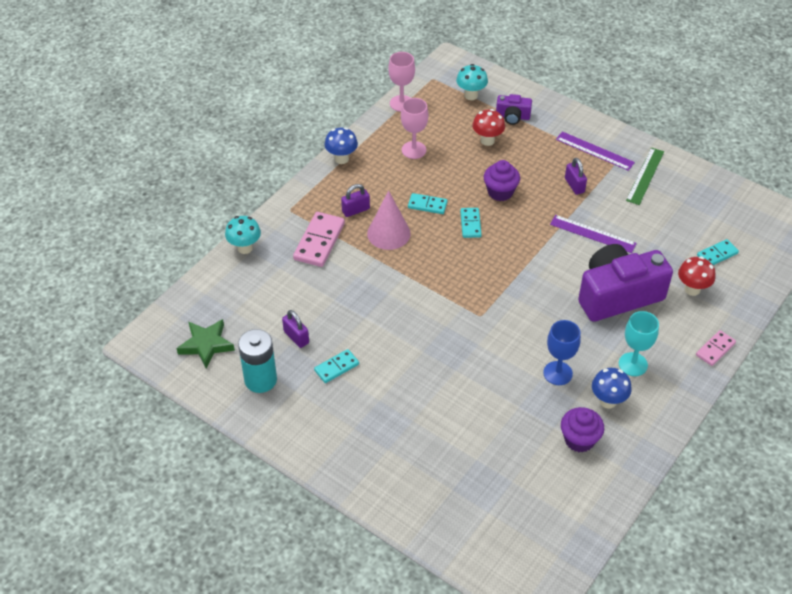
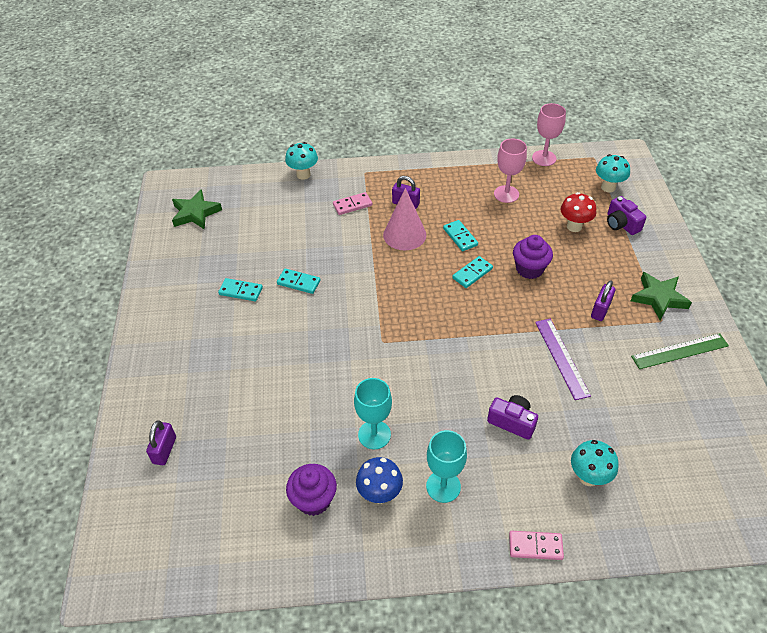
camera: 50 degrees right, 0 degrees up
(260, 380) = (189, 259): turquoise battery -> none
(296, 337) = (248, 251): purple padlock -> purple padlock (164, 450)
(319, 241) = (352, 205): pink domino -> pink domino, size x0.59
(341, 159) = (446, 165): blue mushroom -> none
(557, 373) = (374, 434): blue goblet -> turquoise goblet
(594, 151) = (659, 298): purple ruler -> green star
(617, 295) = (512, 422): purple camera -> purple camera, size x0.46
(692, 289) = (588, 477): red mushroom -> turquoise mushroom
(717, 254) = (658, 470): turquoise domino -> turquoise domino (298, 282)

